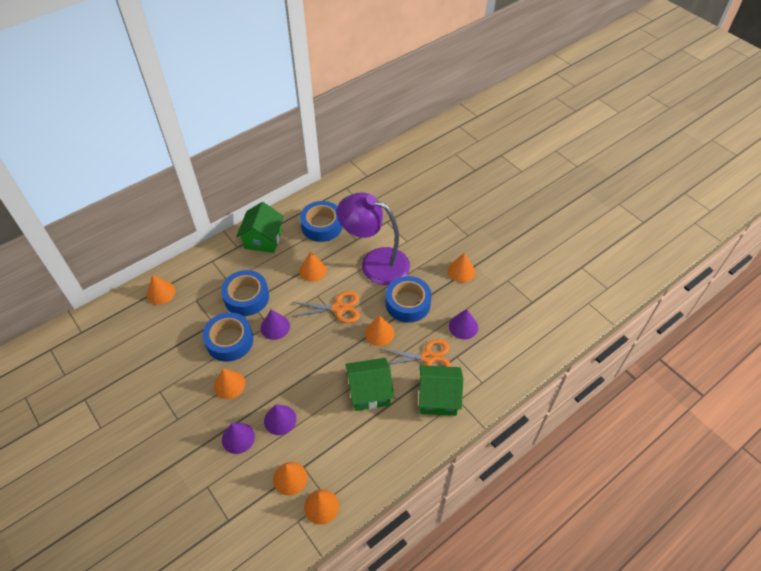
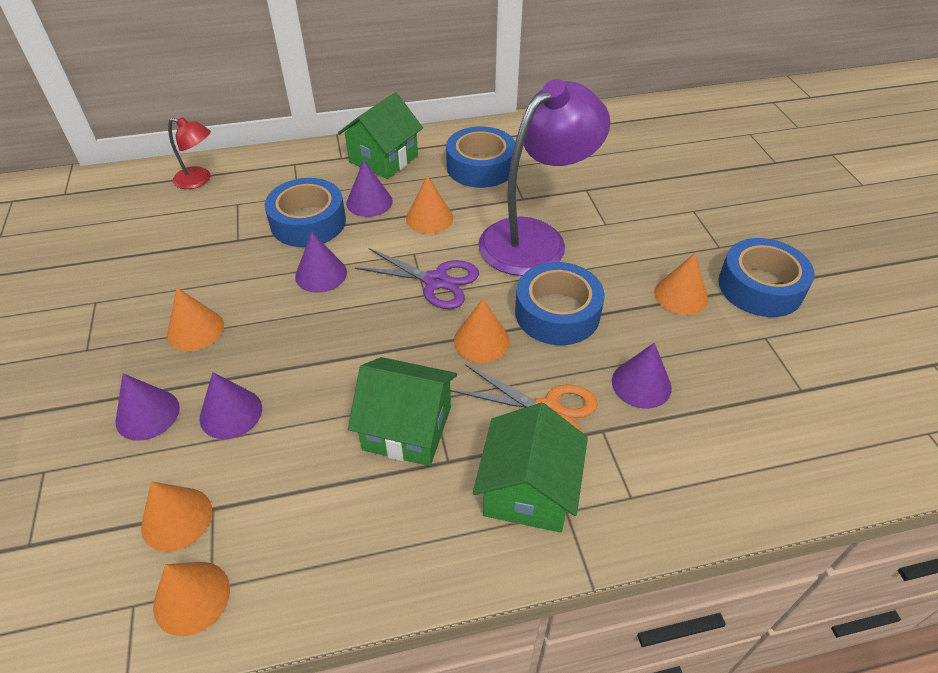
camera: 25 degrees right, 5 degrees down
(161, 293) = (199, 180): orange cone -> red lamp
(229, 341) = (242, 270): blue tape -> blue tape (760, 287)
(273, 272) = (369, 202): none -> purple cone
(338, 308) = (436, 281): orange scissors -> purple scissors
(375, 263) = (535, 238): purple lamp -> purple lamp turned 90 degrees clockwise
(438, 398) = (528, 490): green house -> green house turned 75 degrees clockwise

